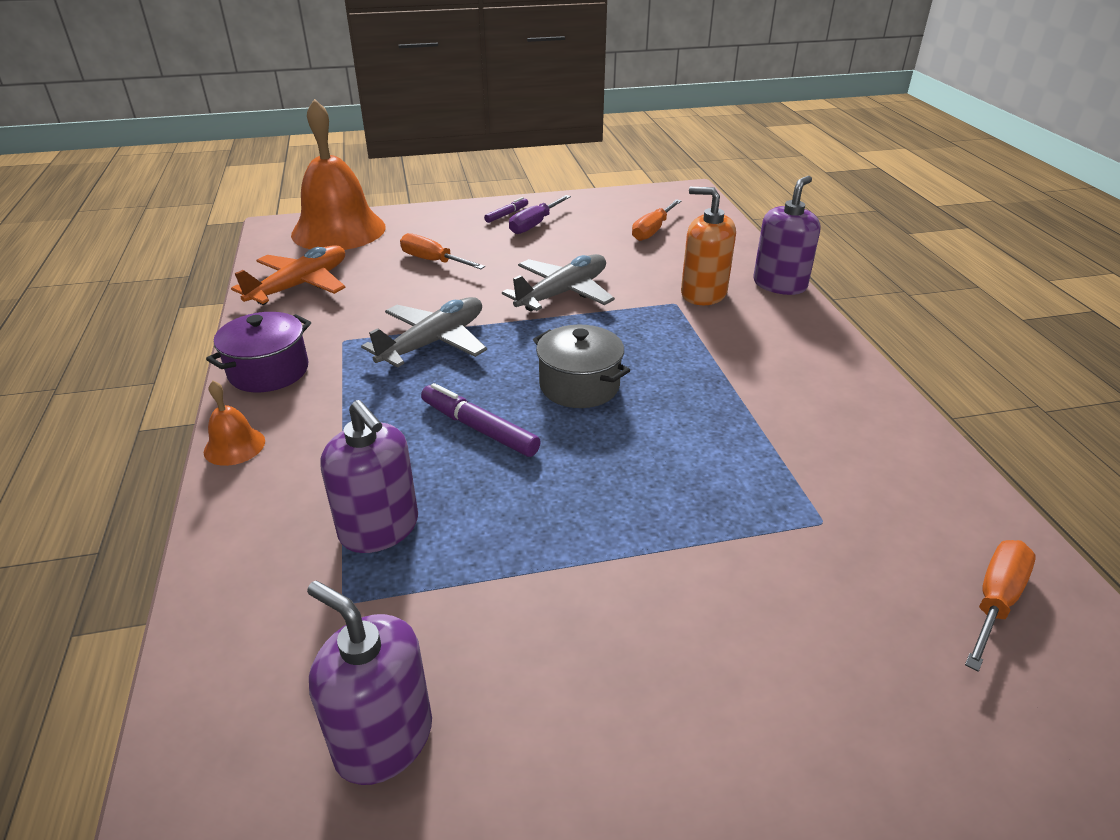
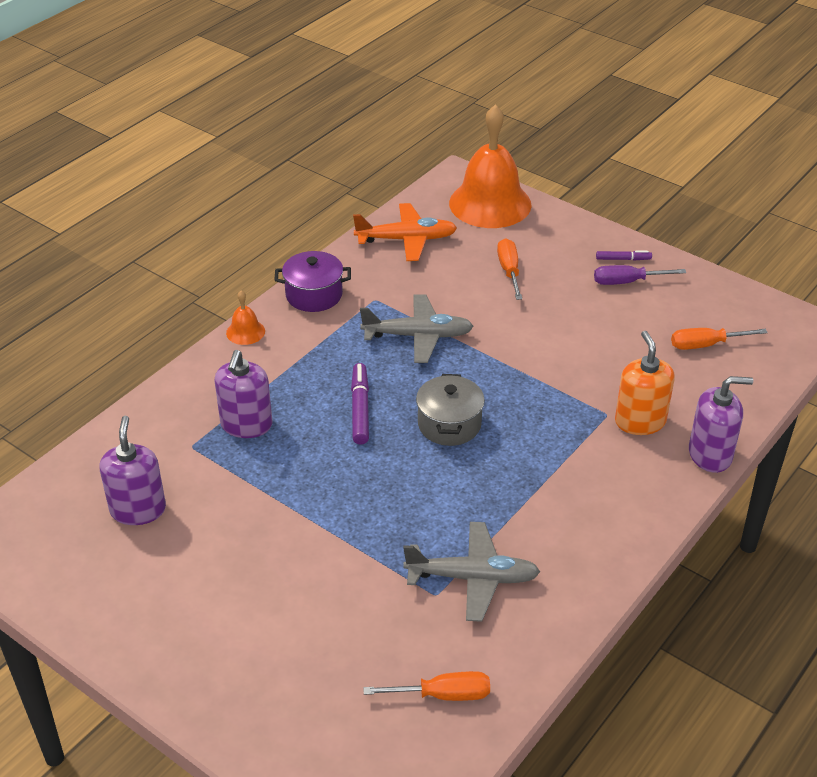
camera: 50 degrees right, 5 degrees up
(563, 293) = (548, 354): grey plane -> grey plane (473, 578)

